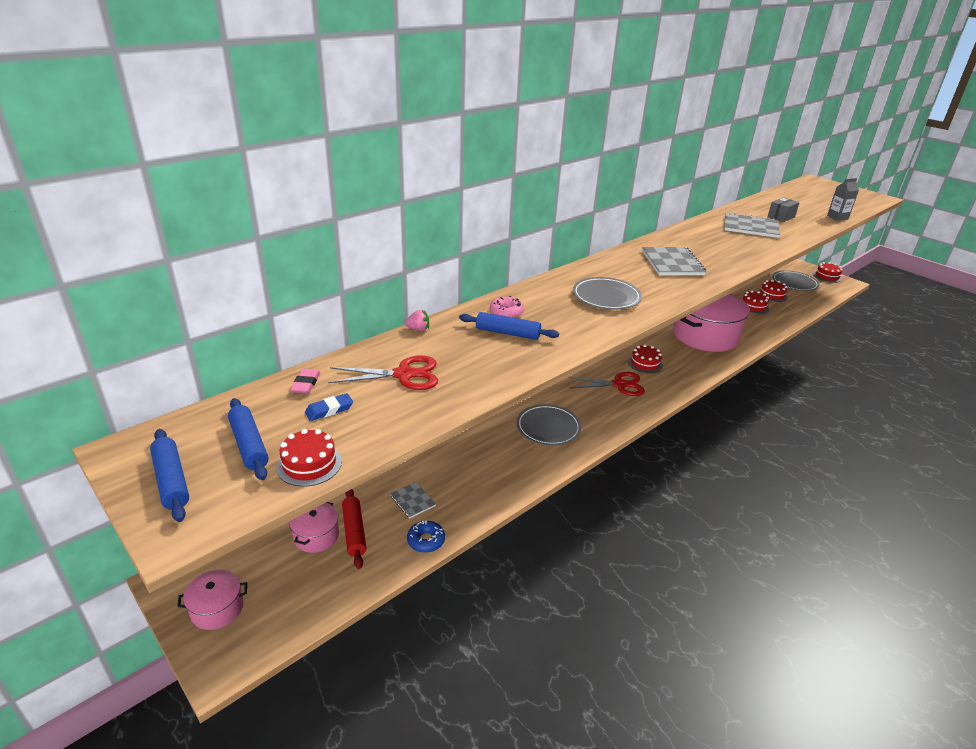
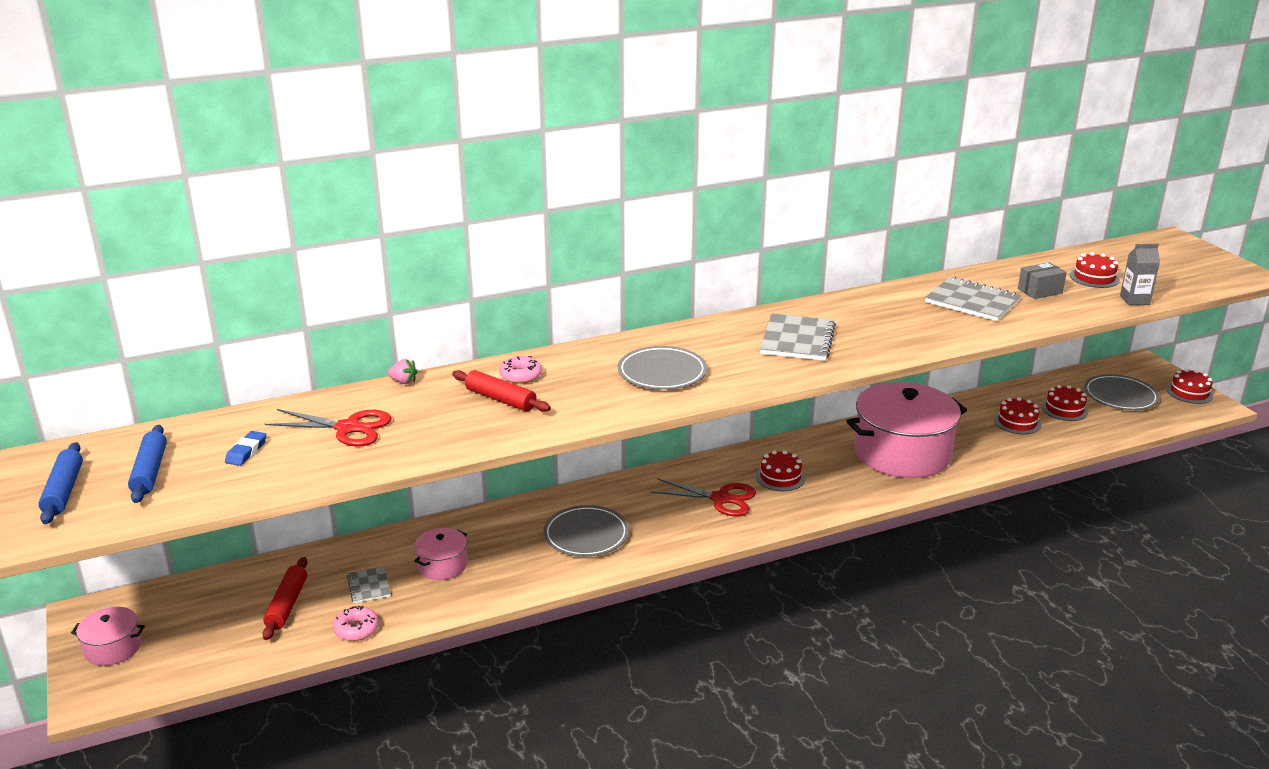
camera: 20 degrees right, 5 degrees down
(306, 384) = (243, 422): pink eraser -> none
(309, 464) = (191, 498): red cake -> red cake (1094, 277)
(316, 536) = (246, 601): pink pot -> pink pot (442, 565)
(329, 410) = (246, 452): blue eraser -> blue eraser turned 60 degrees counterclockwise
(426, 541) = (356, 629): blue donut -> pink donut
(508, 333) = (501, 399): blue rolling pin -> red rolling pin

